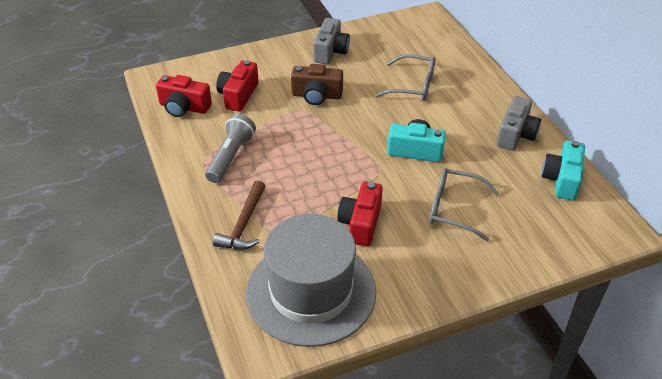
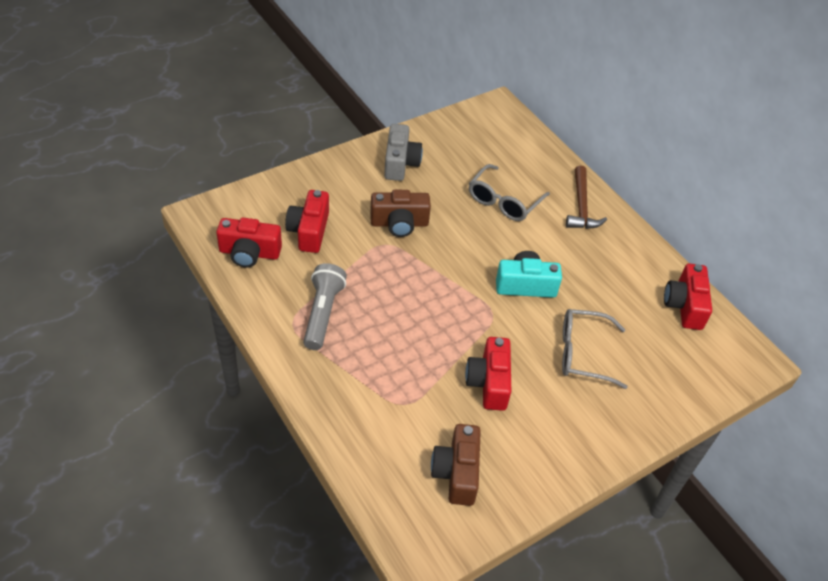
camera: 15 degrees left, 5 degrees up
(244, 224) = (361, 399): brown hammer -> brown hammer (581, 206)
(311, 291) = (457, 473): grey hat -> brown camera
(413, 86) = (503, 201): grey glasses -> grey glasses turned 120 degrees clockwise
(516, 135) = (626, 254): grey camera -> none
(562, 180) = (684, 306): turquoise camera -> red camera

